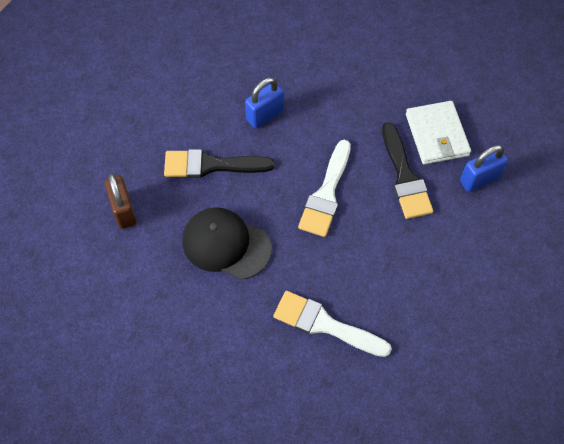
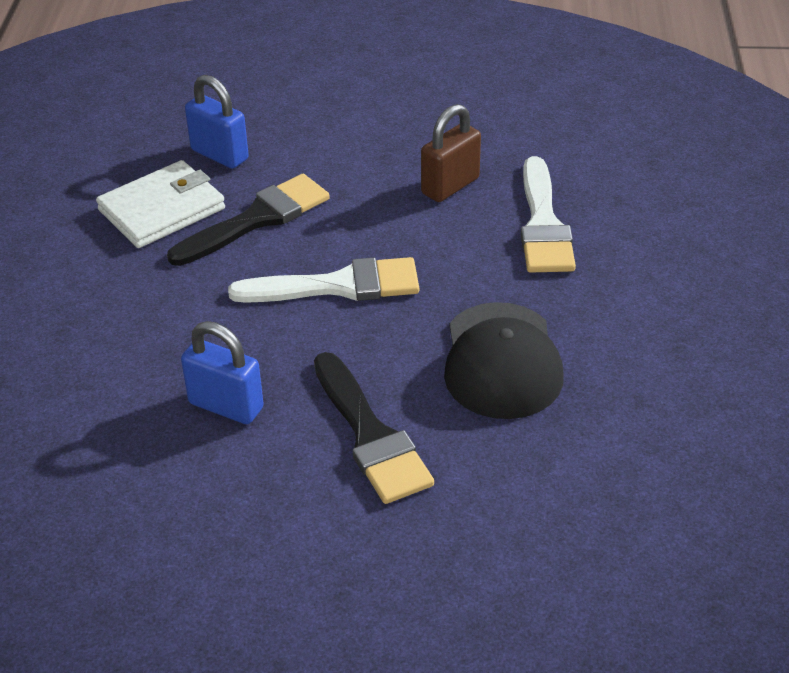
camera: 115 degrees left, 20 degrees down
(124, 211) = (537, 513): brown padlock -> brown padlock (450, 186)

